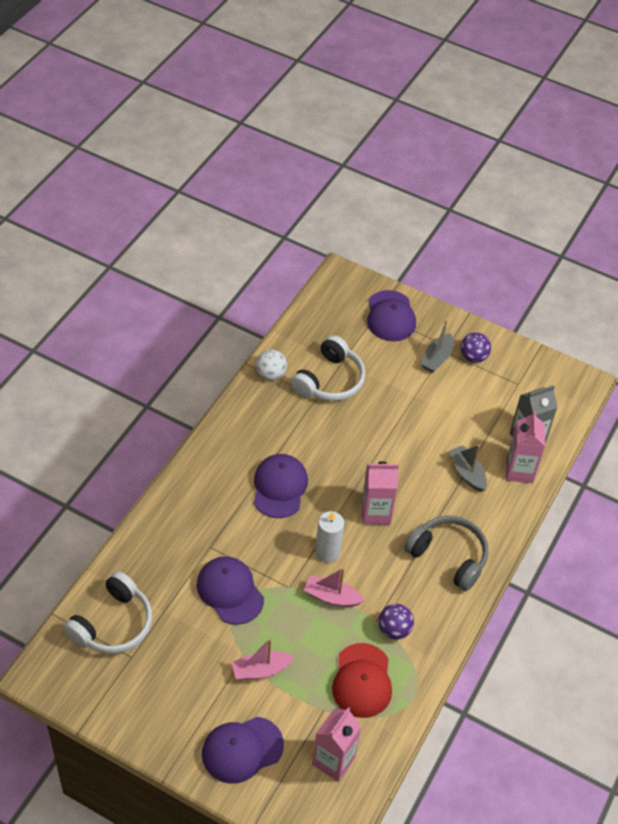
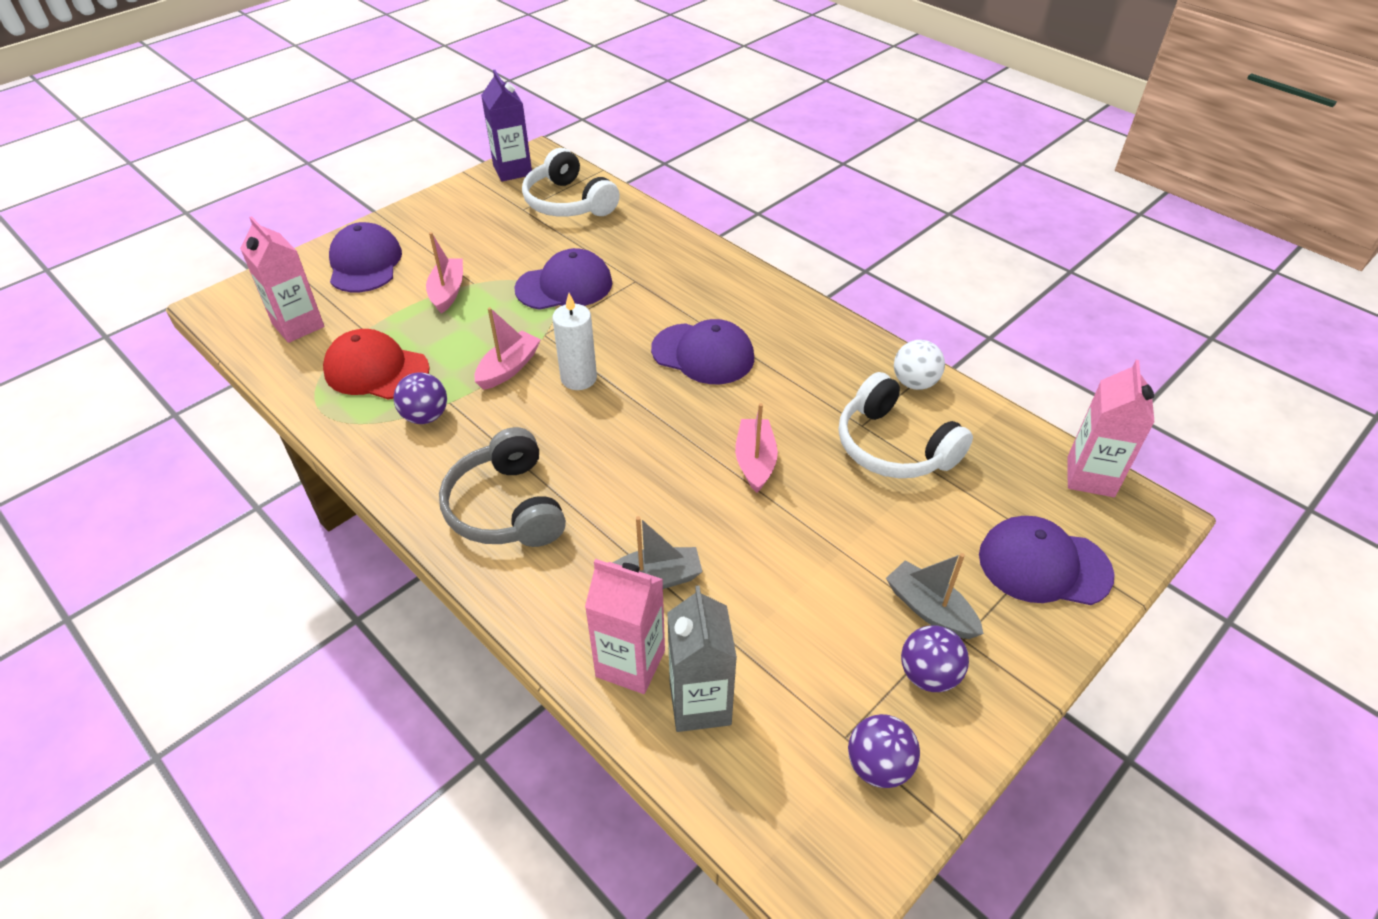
camera: 110 degrees right, 5 degrees down
(69, 687) = (512, 170): none -> purple carton
(366, 443) = (755, 461): none -> pink boat
(376, 513) = (621, 442): pink carton -> pink carton (1090, 477)
(448, 556) = (506, 507): grey headphones -> grey headphones turned 105 degrees clockwise
(526, 371) = (878, 766): none -> purple ball

